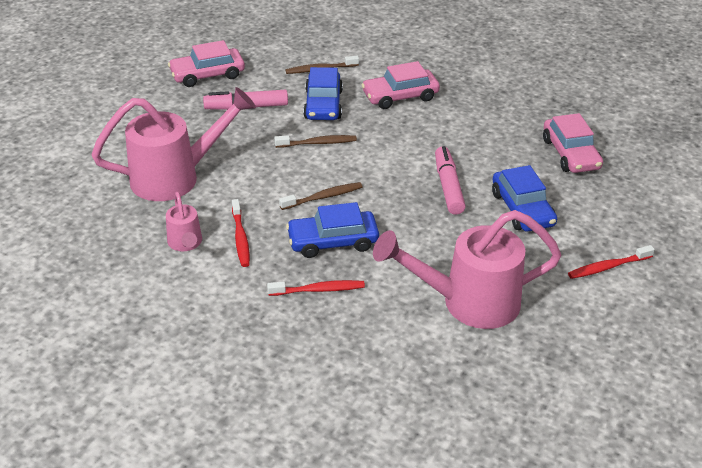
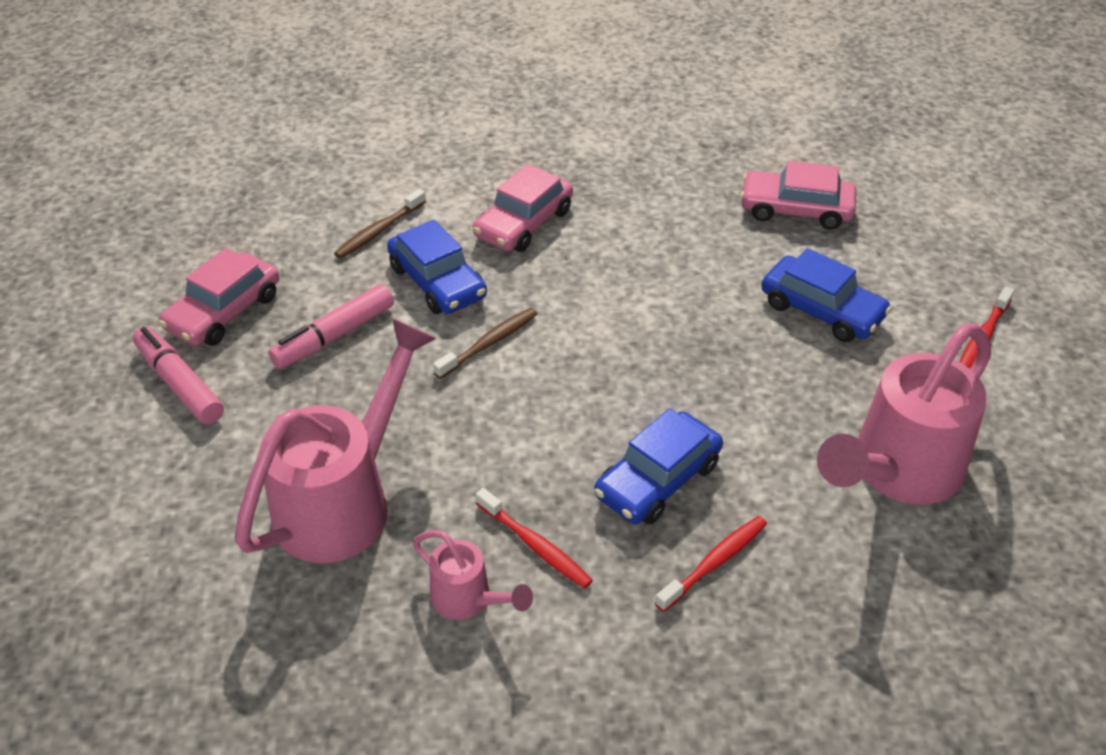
camera: 35 degrees left, 5 degrees up
(323, 197) = (578, 420): brown toothbrush -> none
(448, 186) = (711, 323): pink marker -> pink marker (179, 384)
(570, 154) = (796, 209): pink car -> pink car turned 150 degrees clockwise

